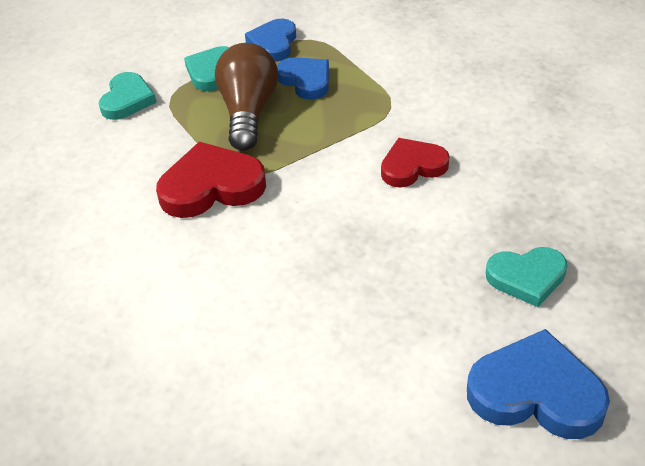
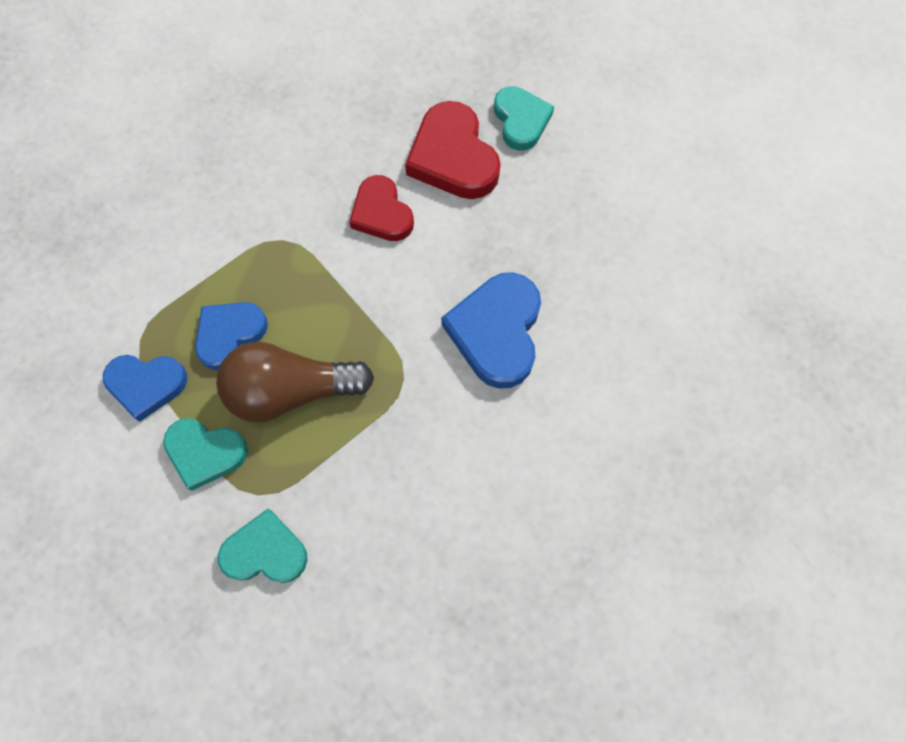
camera: 100 degrees left, 25 degrees up
(211, 186) = (426, 407): red heart -> red heart (453, 157)
(536, 393) = (638, 117): blue heart -> blue heart (496, 332)

